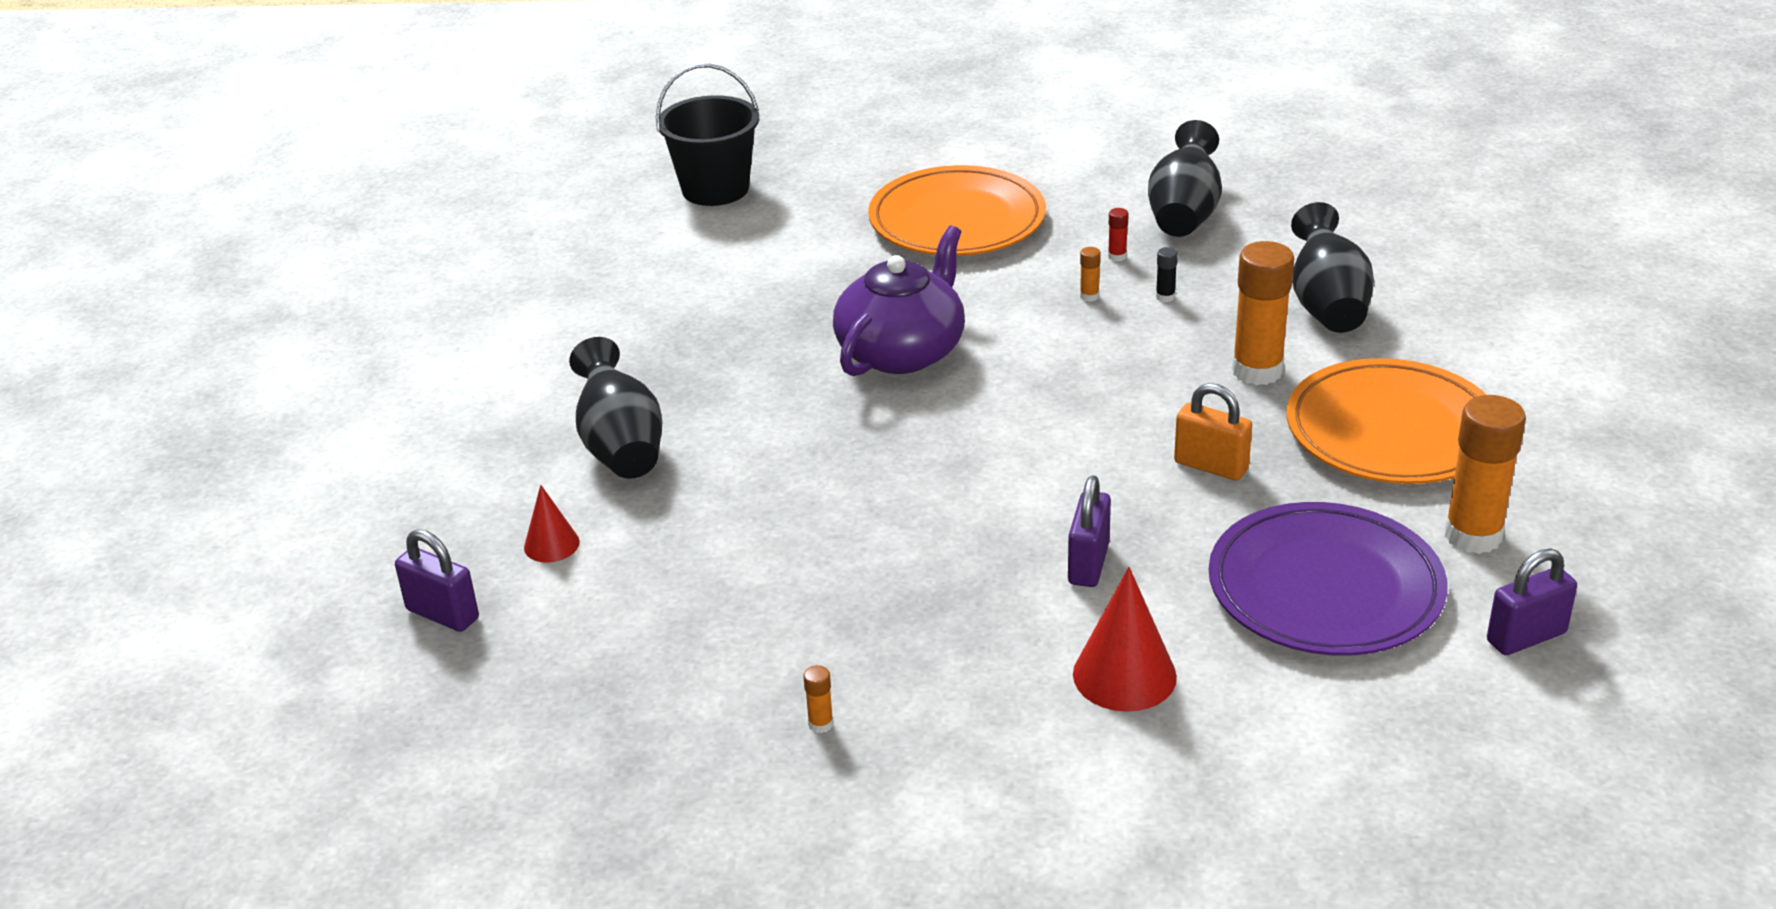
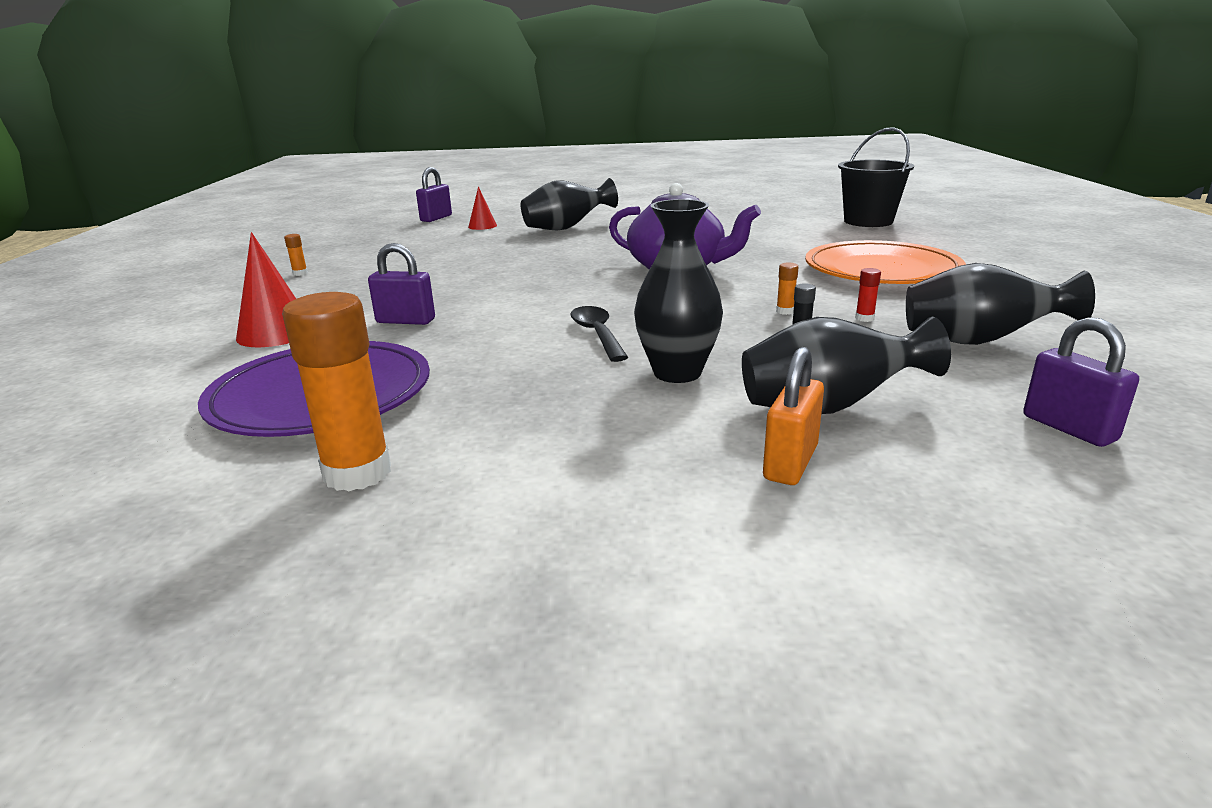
camera: 85 degrees right, 10 degrees down
(1150, 415) = (597, 334): none -> black spoon
(1211, 466) = (518, 355): orange padlock -> orange padlock (790, 463)
(1257, 371) = (677, 373): orange glue stick -> black vase
(1392, 431) = (566, 435): orange plate -> none
(1526, 637) = (168, 493): purple padlock -> purple padlock (1068, 428)

